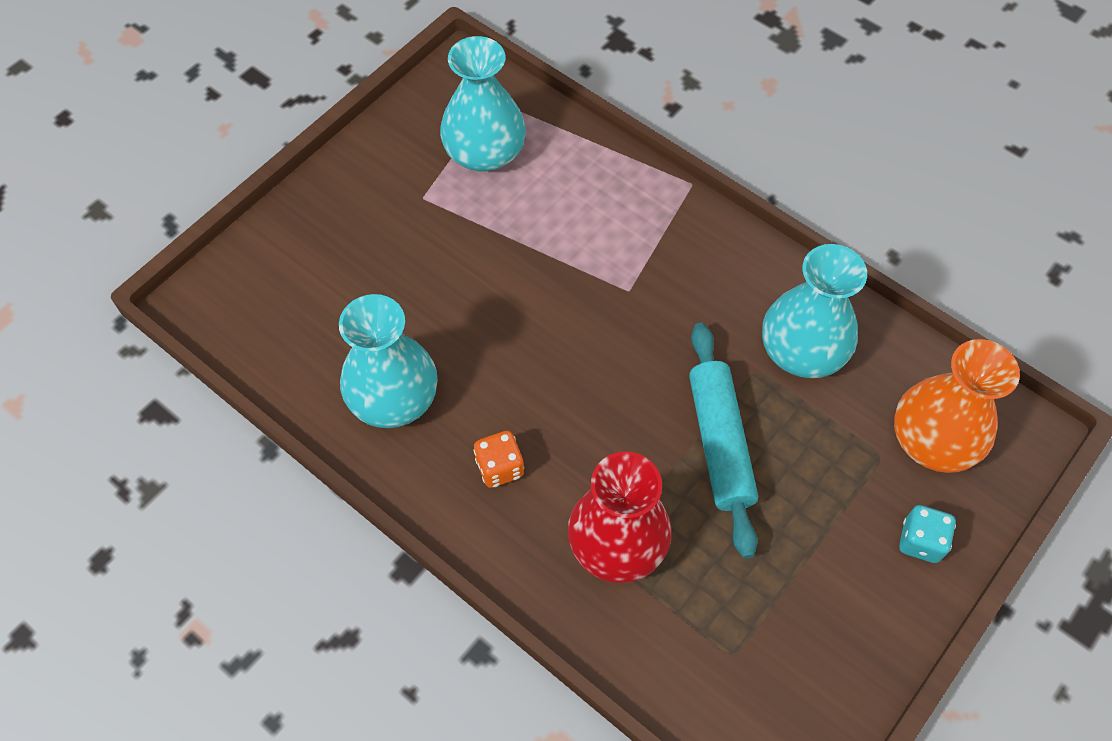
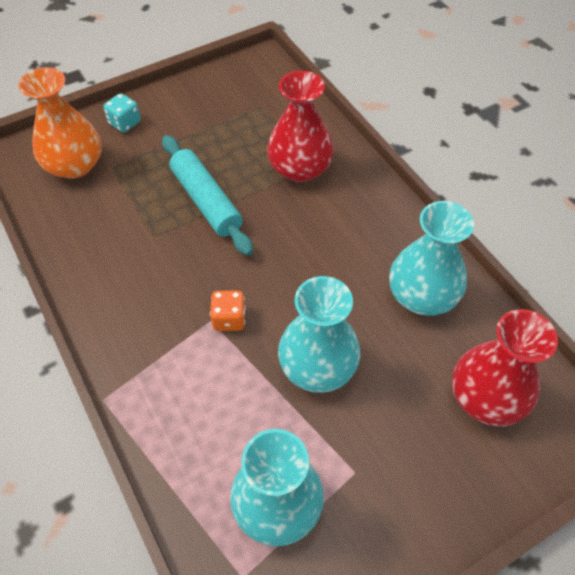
camera: 160 degrees left, 5 degrees down
(302, 303) = (486, 397): none -> red vase
(499, 467) = (358, 229): orange dice -> orange dice (229, 319)
(719, 443) = (206, 201): turquoise rolling pin -> turquoise rolling pin turned 45 degrees counterclockwise
(802, 351) = (113, 238): turquoise vase -> turquoise vase (317, 366)

